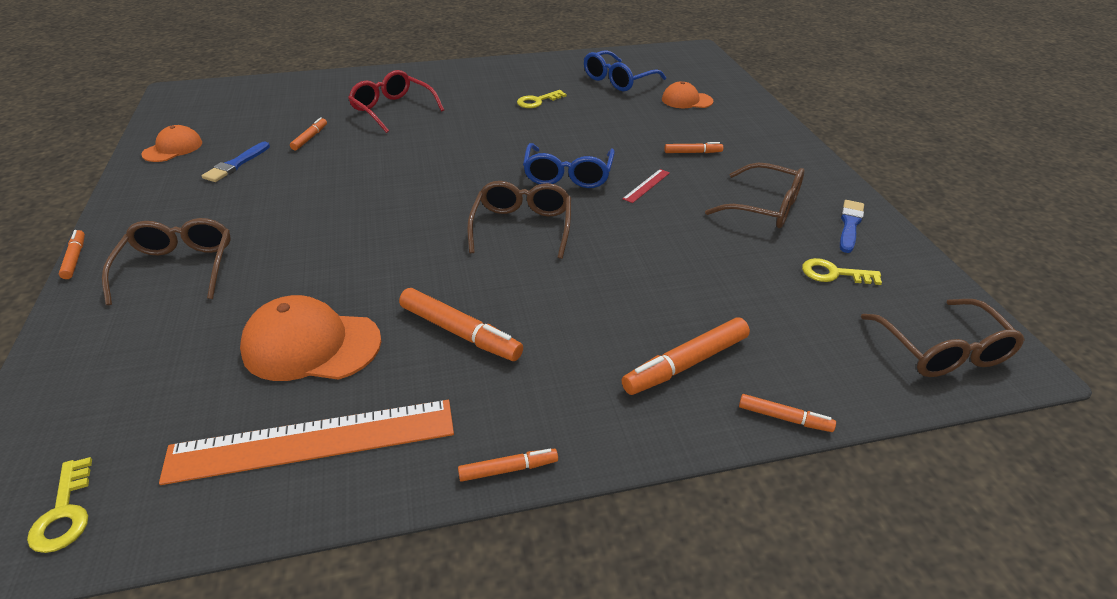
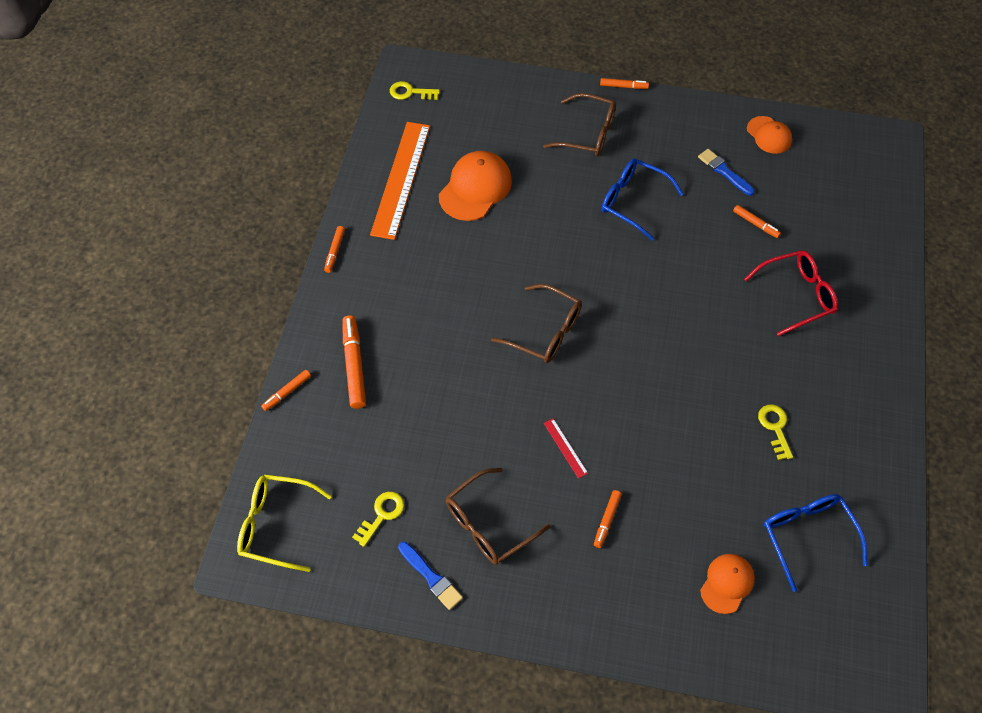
camera: 115 degrees right, 20 degrees up
(460, 332) = (447, 260): orange marker -> none
(568, 175) = (609, 393): blue glasses -> blue glasses (632, 201)
(943, 351) = (275, 525): brown glasses -> yellow glasses

